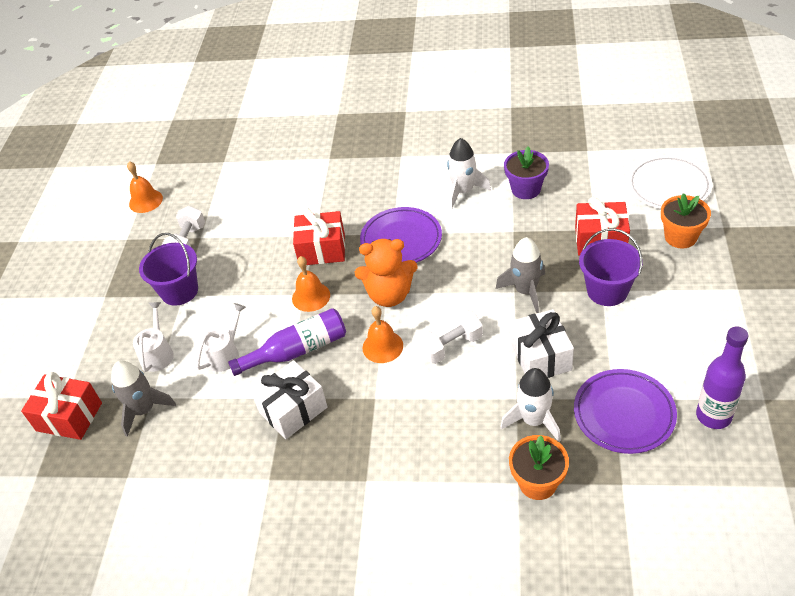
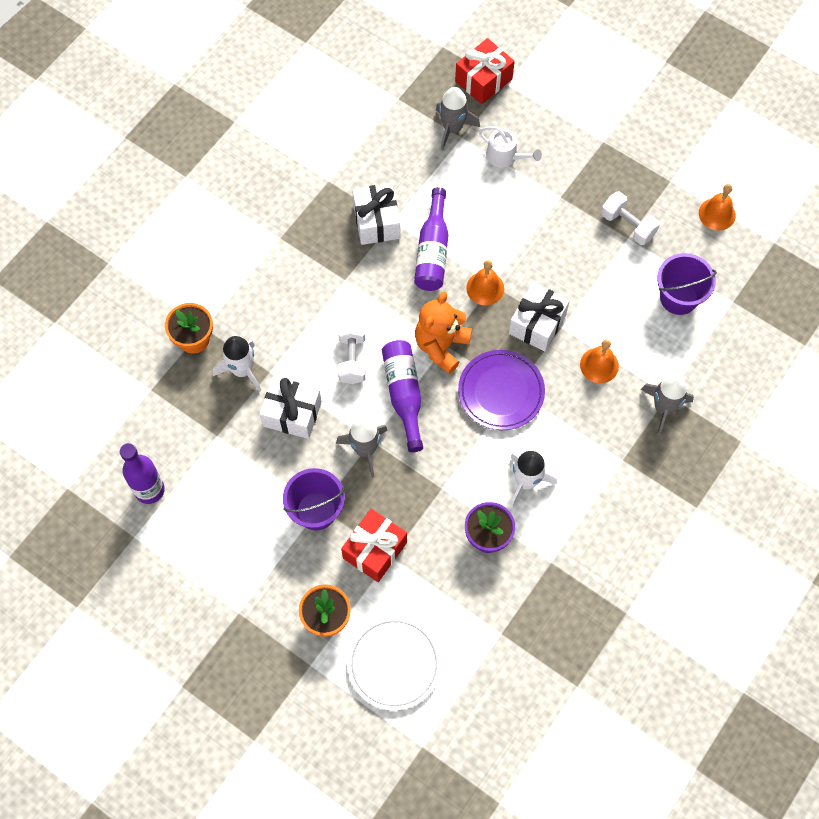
camera: 115 degrees right, 20 degrees up
(179, 291) = (567, 196): purple bucket -> purple bucket (678, 297)
(225, 354) = (468, 201): white watering can -> none
(322, 249) = (537, 324): red gift -> white gift
(342, 155) = (663, 408): none -> grey rocket
(382, 346) = (390, 311): orange bell -> orange bell (599, 365)
(455, 294) = (404, 395): none -> purple bottle
(624, 414) = (199, 432): purple plate -> none

